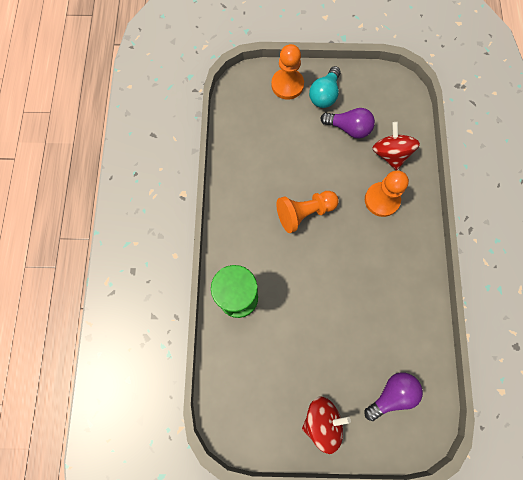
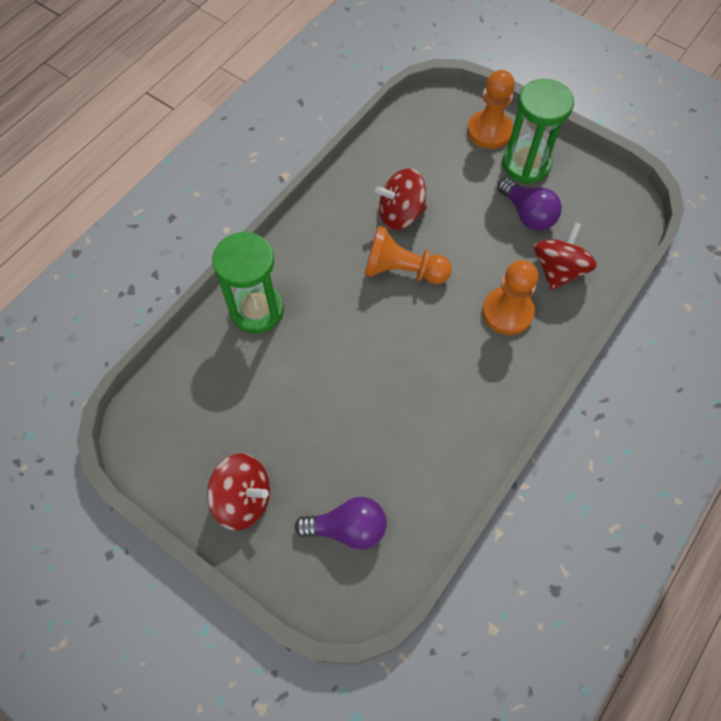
camera: 35 degrees right, 10 degrees down
(276, 176) = (400, 214): none -> red spinning top
(324, 95) = (526, 164): turquoise light bulb -> green hourglass

